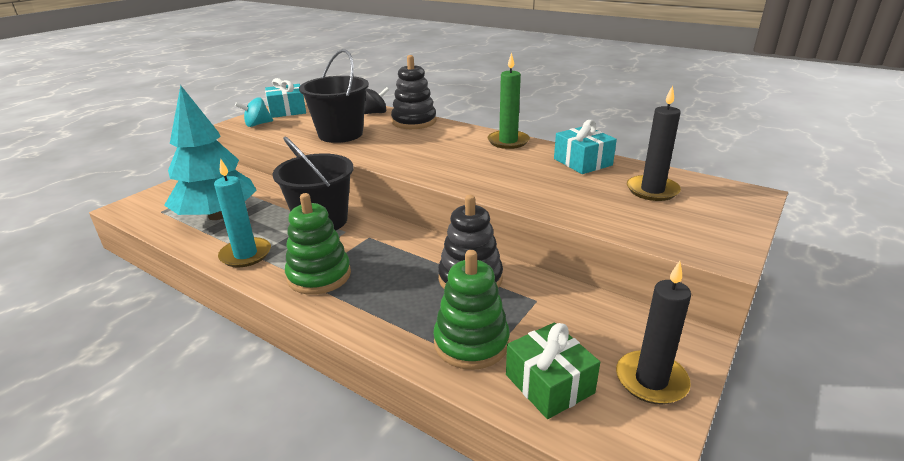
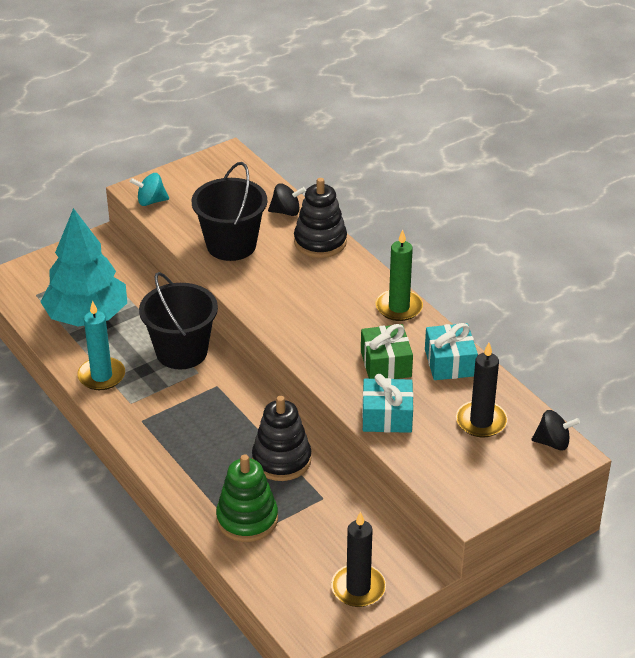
camera: 20 degrees right, 10 degrees up
(287, 111) = (191, 180): turquoise gift -> turquoise gift (387, 416)
(319, 276) = (156, 419): green stacking toy -> none
(549, 384) = (283, 567): green gift -> green gift (385, 364)
(728, 190) = (553, 443): none -> black spinning top

